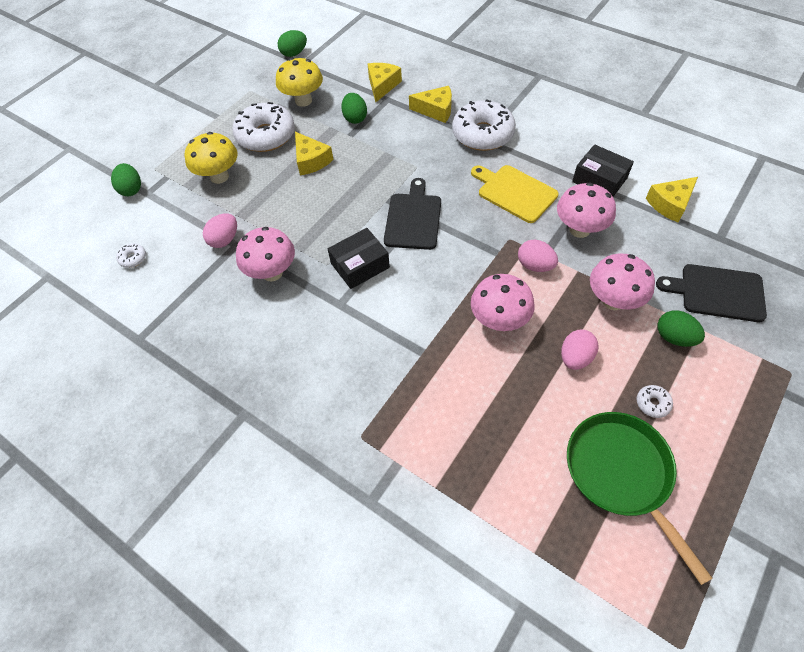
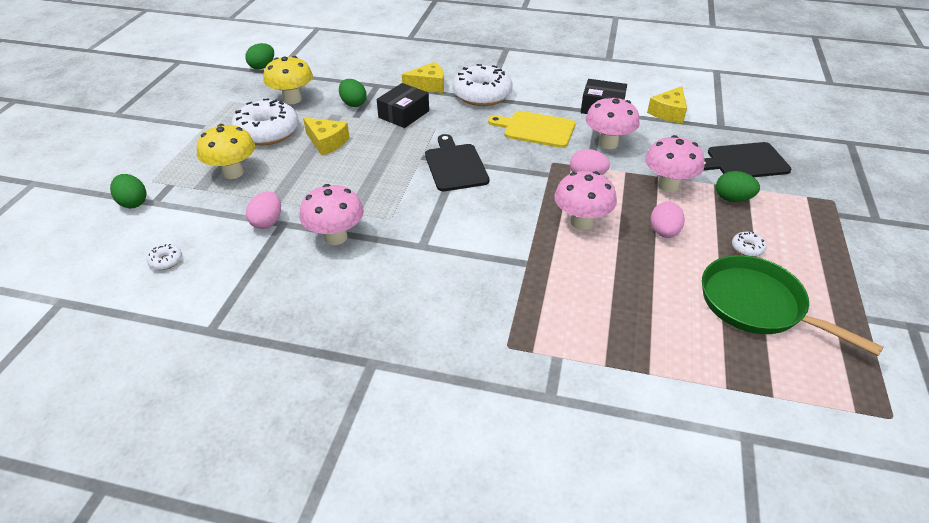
camera: 25 degrees left, 15 degrees down
(360, 265) = (424, 211): black box -> black box (404, 114)
(382, 85) = (366, 76): yellow cheese -> none

